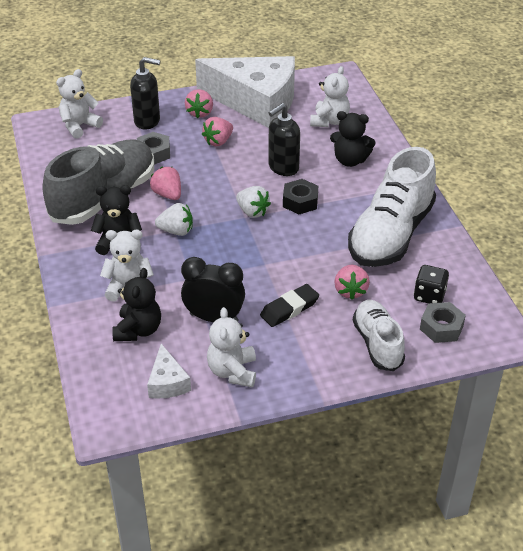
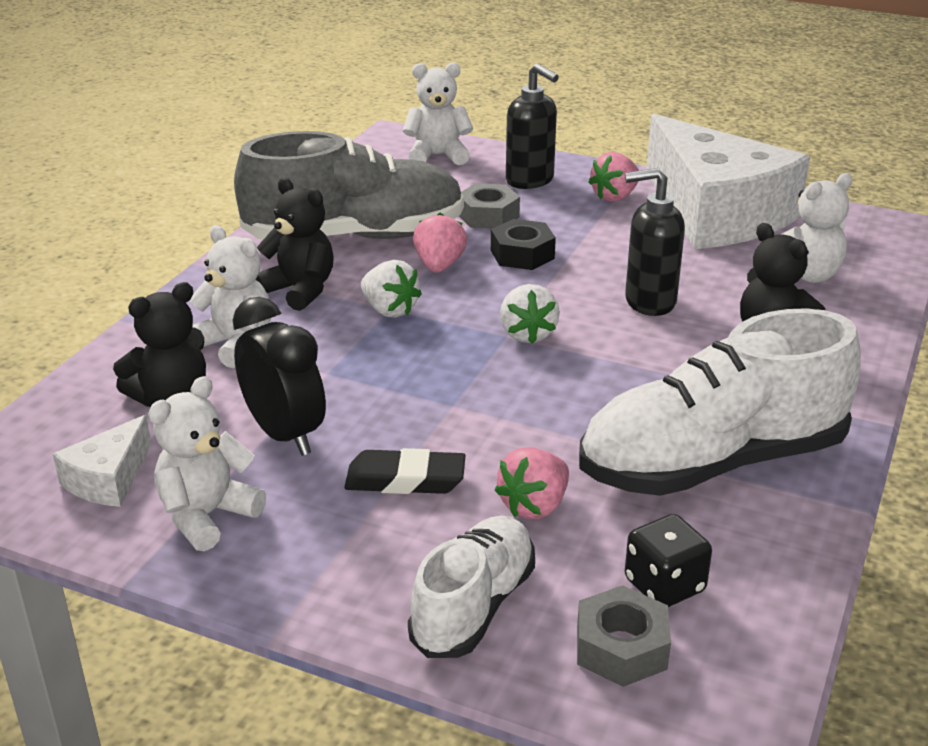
camera: 40 degrees right, 10 degrees down
(218, 141) = (595, 236): pink strawberry -> none
(300, 201) = (617, 353): black nut -> black nut (522, 254)

